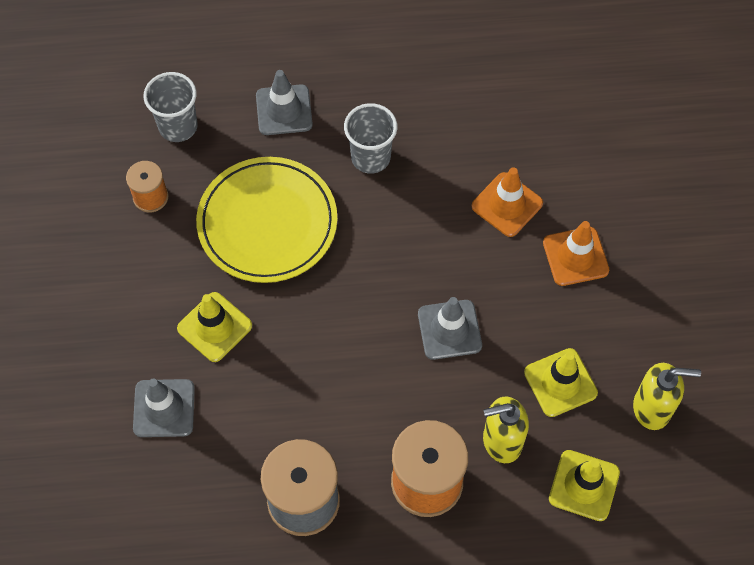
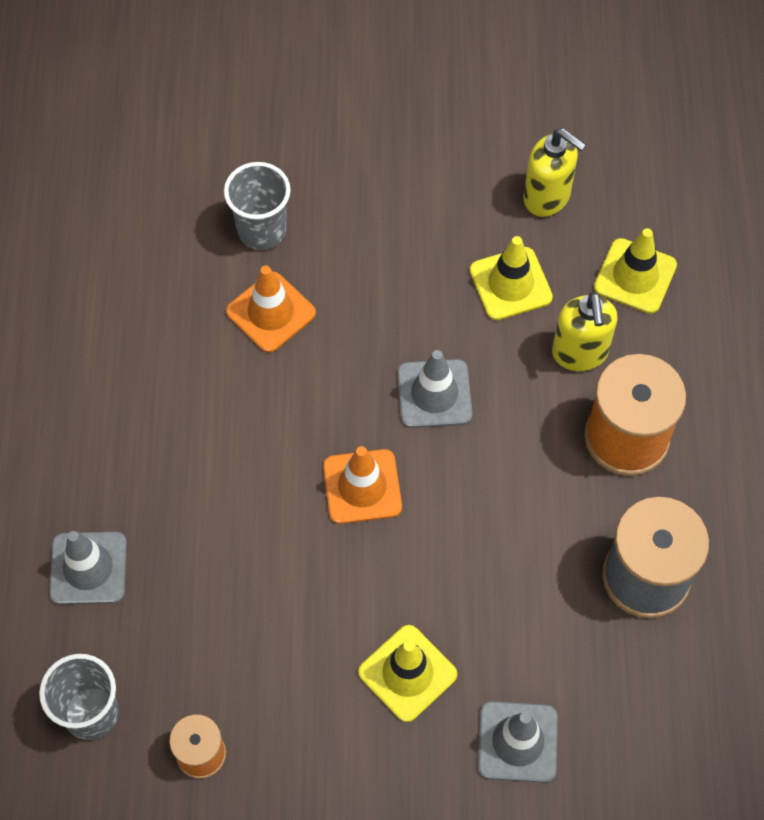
camera: 85 degrees left, 0 degrees up
(267, 223) = (261, 599): yellow plate -> none
(370, 157) = (180, 463): grey cup -> grey cup (262, 230)
(575, 256) = (350, 247): orange traffic cone -> orange traffic cone (362, 487)
(652, 408) = (547, 197): yellow soap dispenser -> yellow soap dispenser turned 120 degrees clockwise

